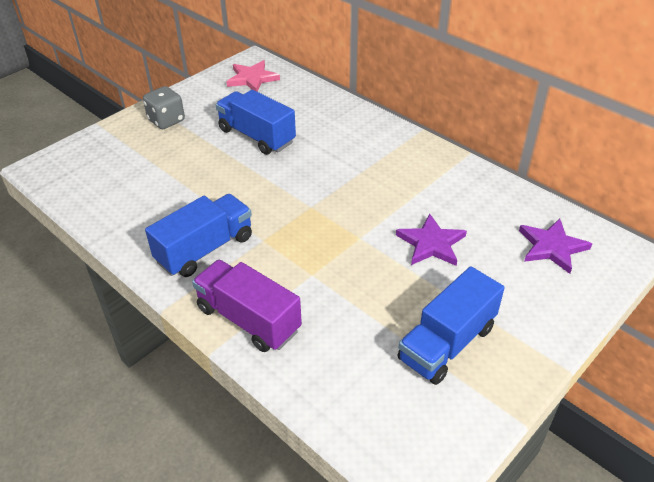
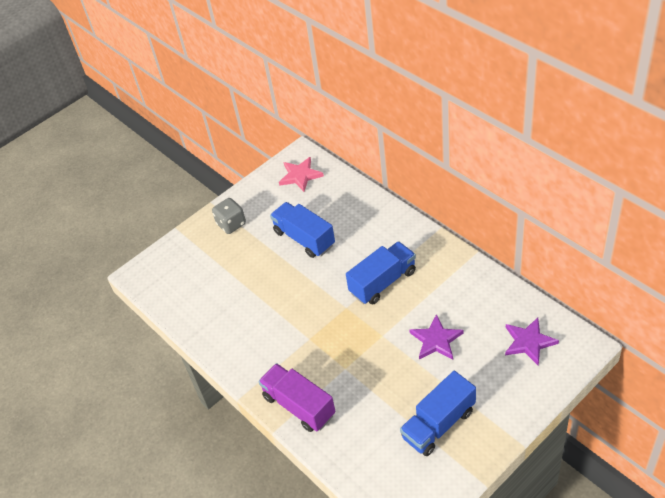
camera: 10 degrees right, 5 degrees up
(205, 249) = (266, 347): blue truck -> blue truck (383, 282)

